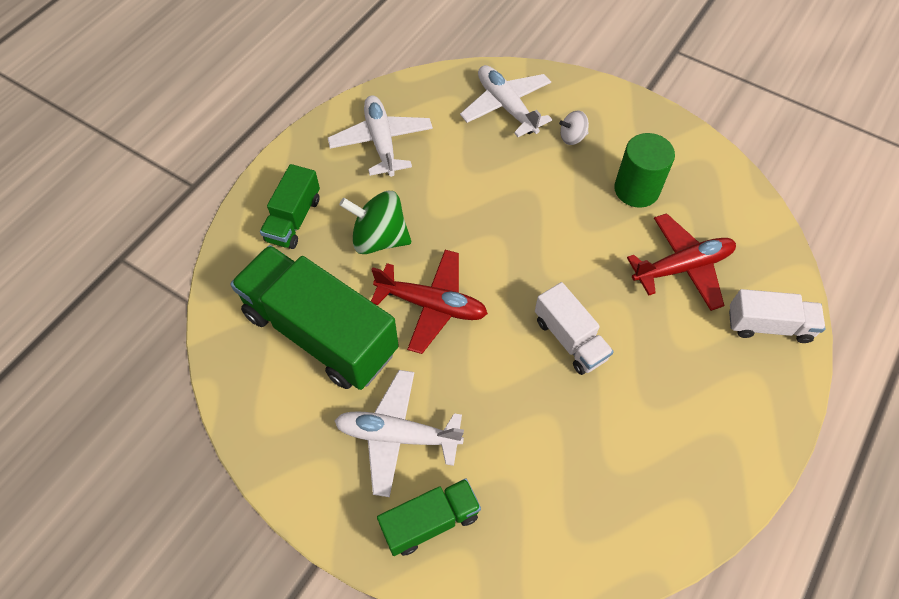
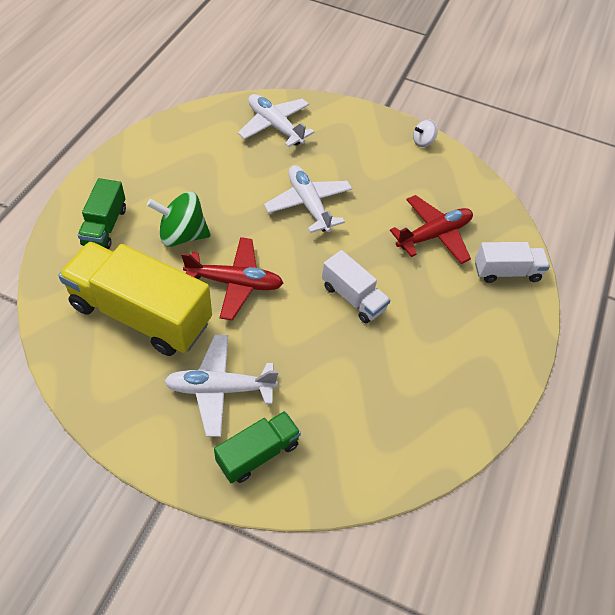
camera: 15 degrees left, 5 degrees down
(320, 333) = (141, 314): green truck -> yellow truck
(381, 142) = (173, 160): white plane -> white plane (308, 204)
(572, 137) = (332, 145): white spinning top -> white spinning top (423, 142)
(636, 189) = (389, 180): green cylinder -> none

